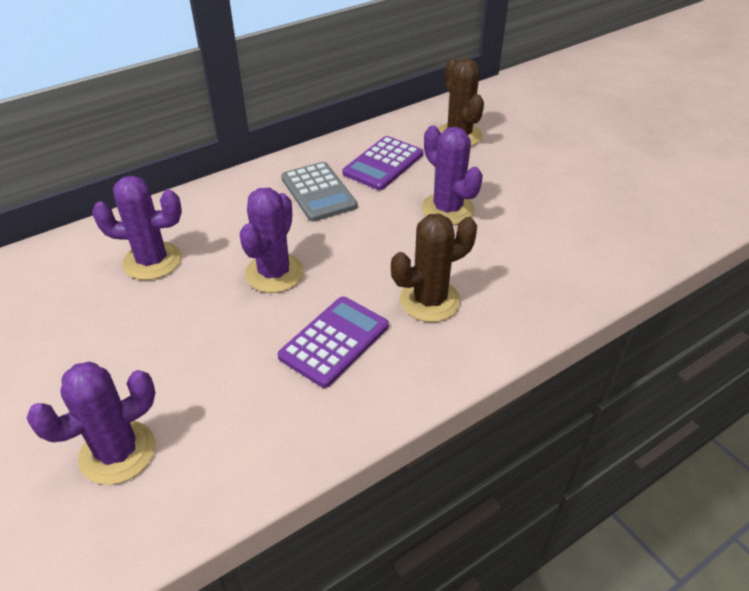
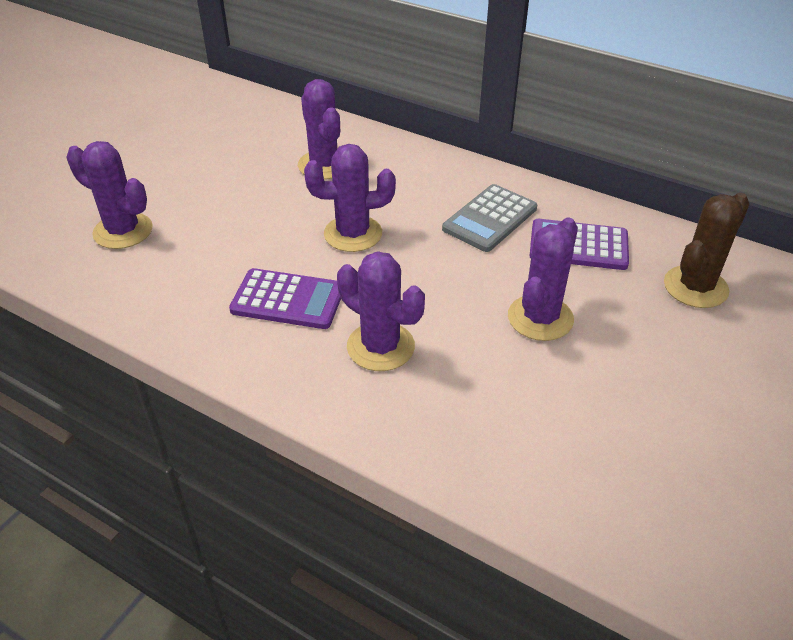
camera: 65 degrees right, 0 degrees up
(429, 300) = (380, 347): brown cactus -> purple cactus

